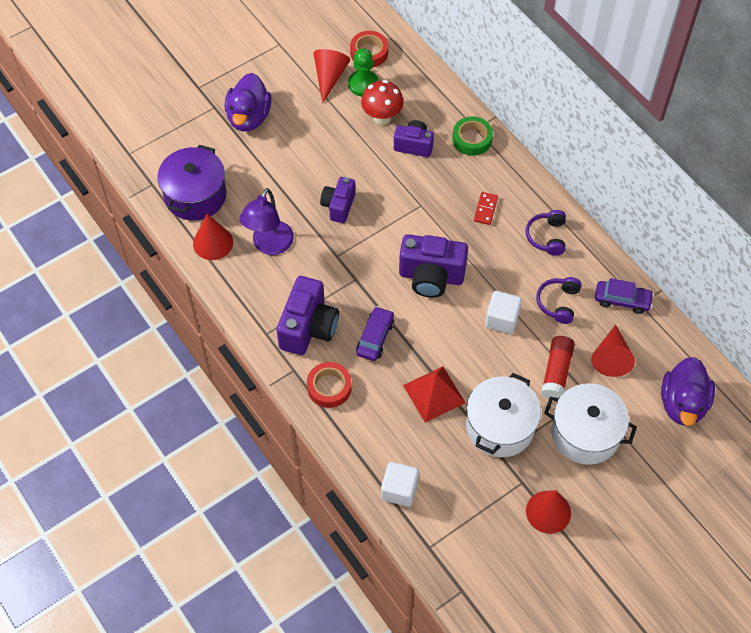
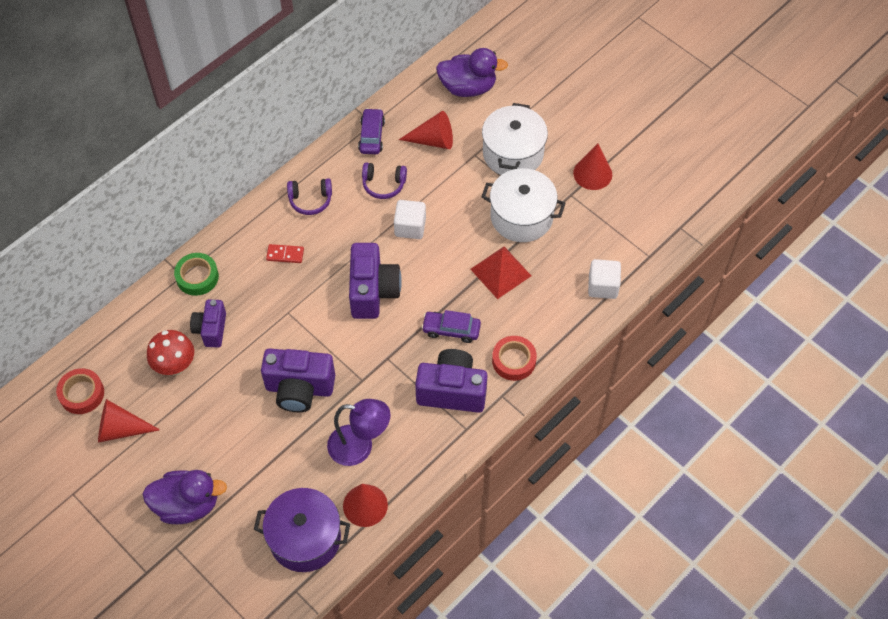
camera: 100 degrees left, 0 degrees up
(338, 206) = (299, 389): purple camera -> purple camera, size x1.61
(363, 84) = (129, 392): green pawn -> none
(556, 372) = (457, 179): red glue stick -> none

